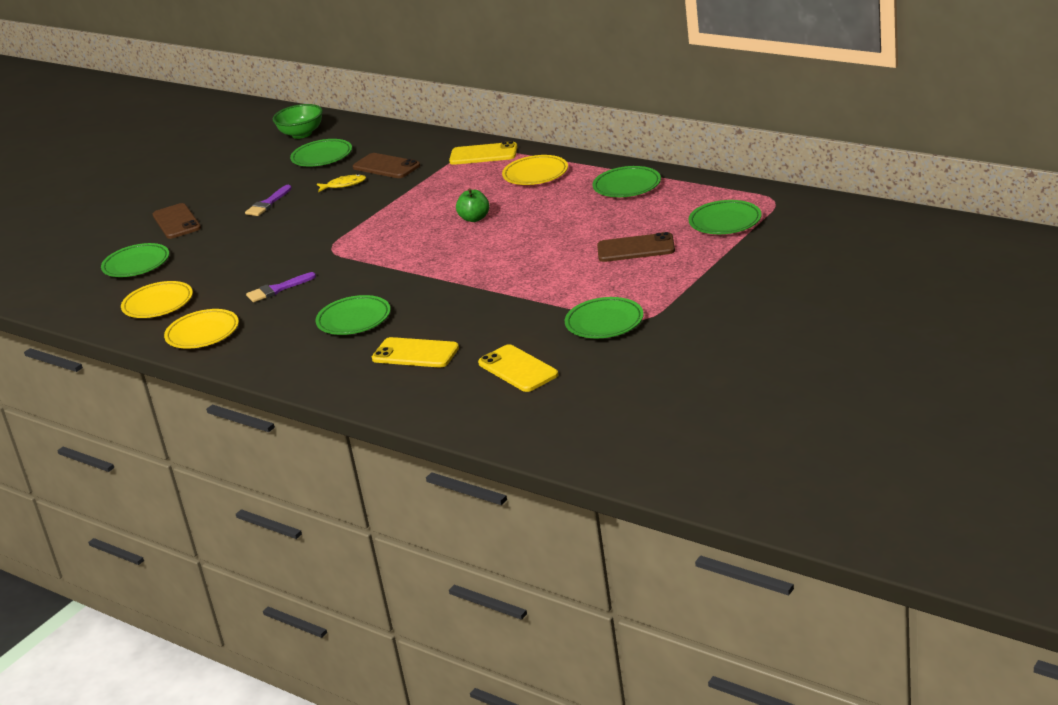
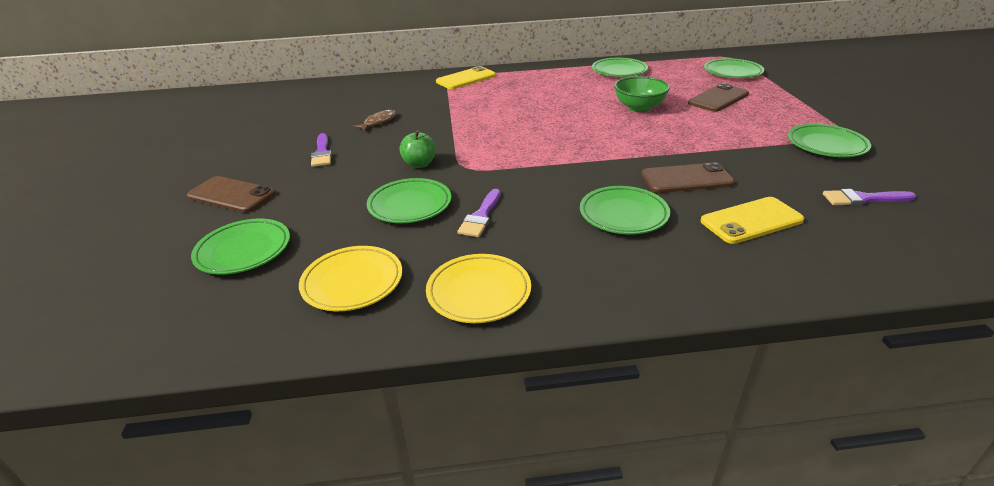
camera: 45 degrees left, 5 degrees up
(302, 134) = (262, 101): green bowl -> green bowl (639, 108)
(322, 157) = (315, 110): green plate -> green plate (410, 205)
(344, 185) = (378, 122): yellow fish -> brown fish
(386, 167) = (395, 102): brown phone -> brown phone (686, 179)
(474, 218) = (552, 113): green apple -> green apple (419, 164)
(518, 369) = (863, 199): yellow phone -> purple brush
(535, 174) = (535, 80): yellow plate -> none

